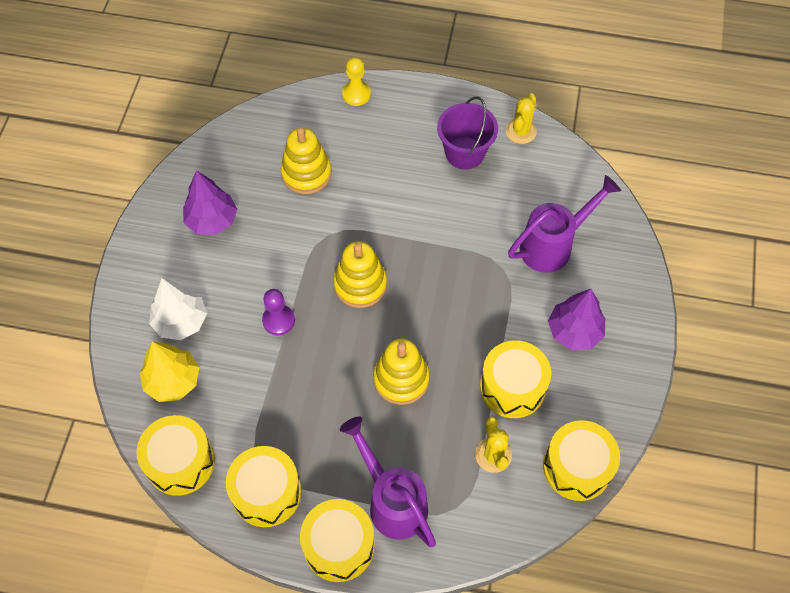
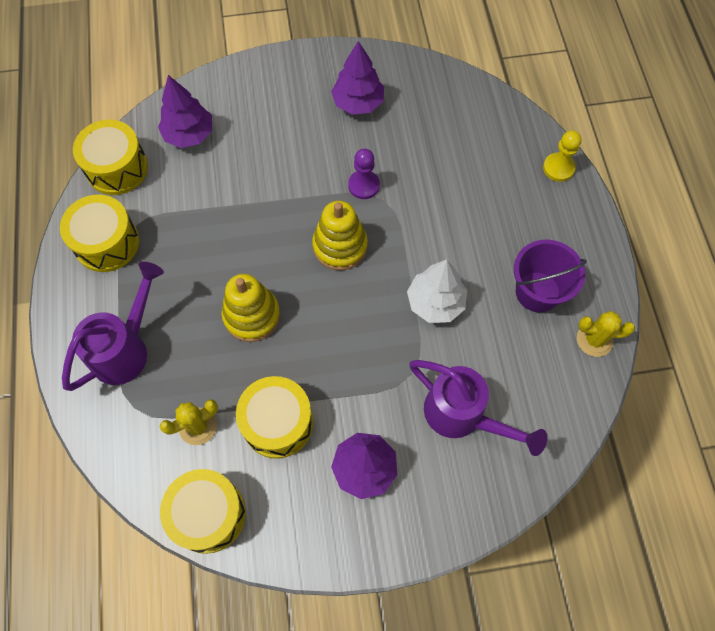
camera: 70 degrees right, 5 degrees up
(173, 381) = (189, 134): yellow tree -> purple tree
(181, 321) = (247, 118): white tree -> white tree (435, 302)
(278, 320) = (276, 192): purple pawn -> purple pawn (363, 185)
(306, 173) = (443, 158): yellow stacking toy -> none
(339, 545) = (72, 318): yellow drum -> none

